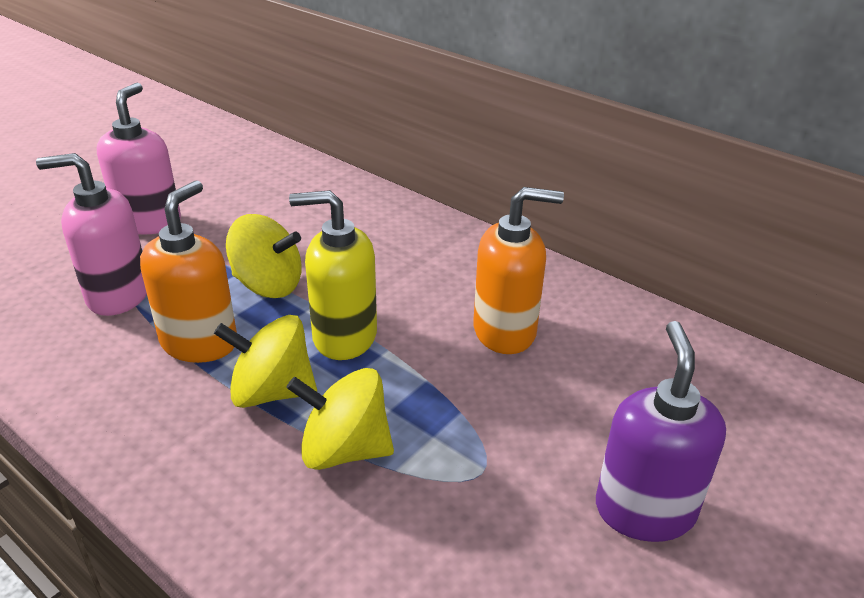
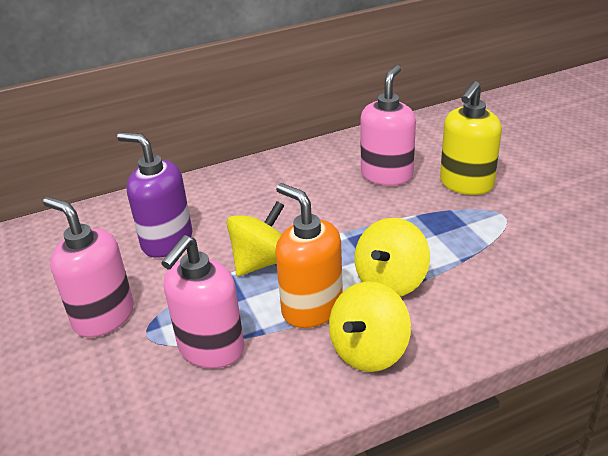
camera: 60 degrees left, 0 degrees up
(344, 336) = (350, 238): yellow soap dispenser -> yellow soap dispenser (466, 184)
(344, 450) = (463, 260): yellow spinning top -> yellow spinning top (369, 350)
(505, 331) = (387, 175): orange soap dispenser -> pink soap dispenser
(644, 510) = (550, 173): purple soap dispenser -> purple soap dispenser (167, 241)

